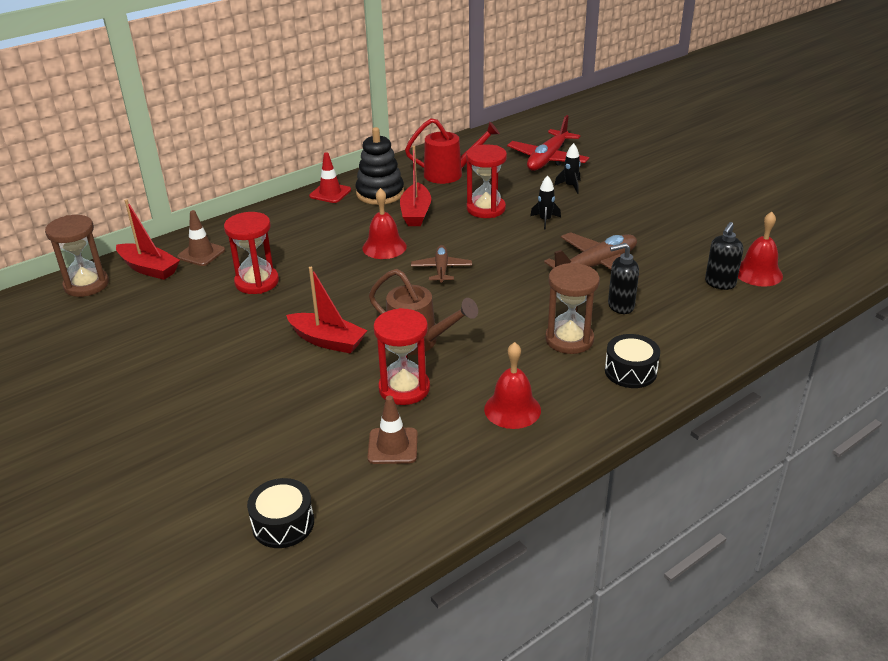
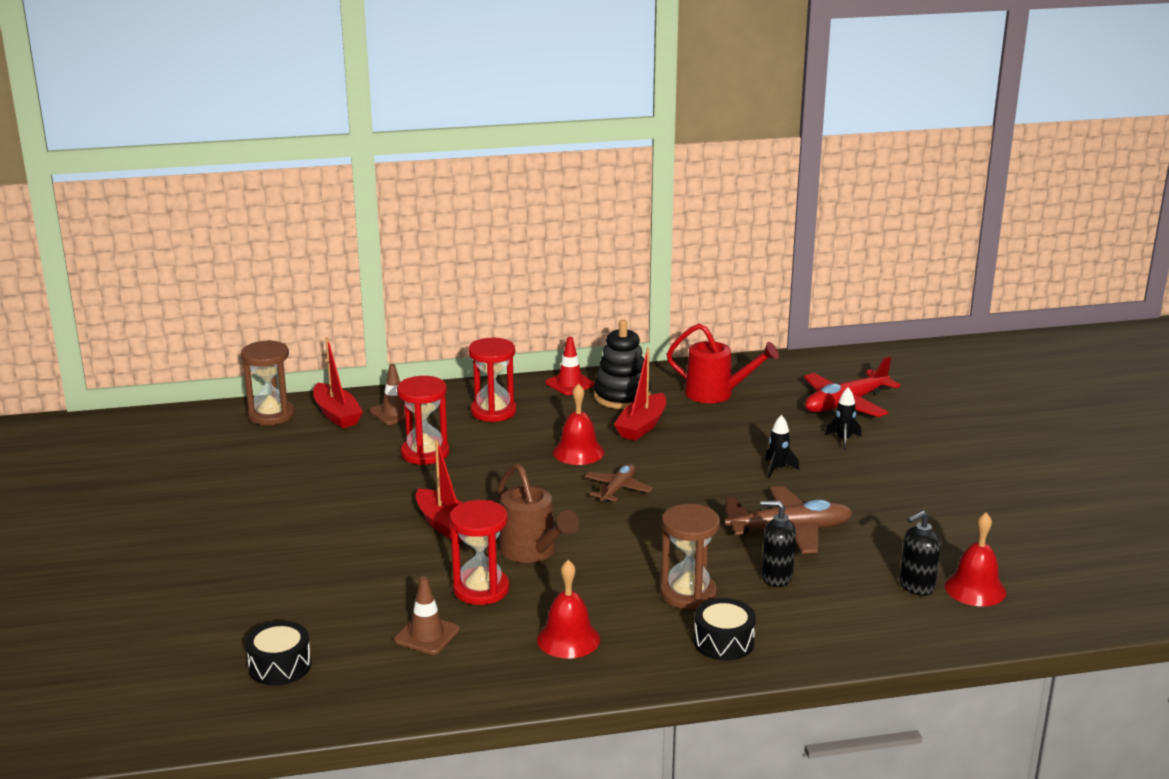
camera: 25 degrees right, 10 degrees down
(486, 209) = (722, 440): red hourglass -> red hourglass (493, 411)

